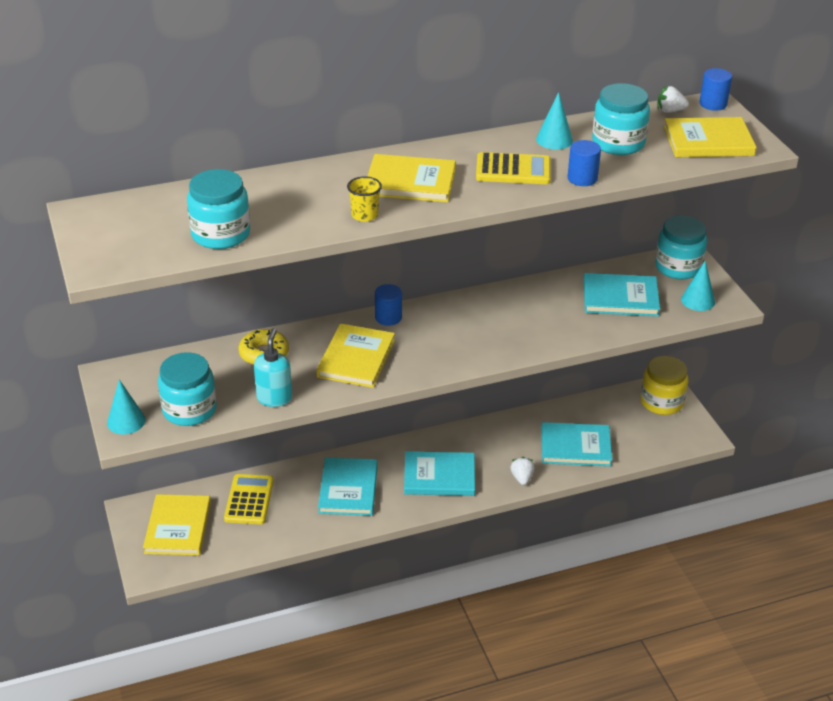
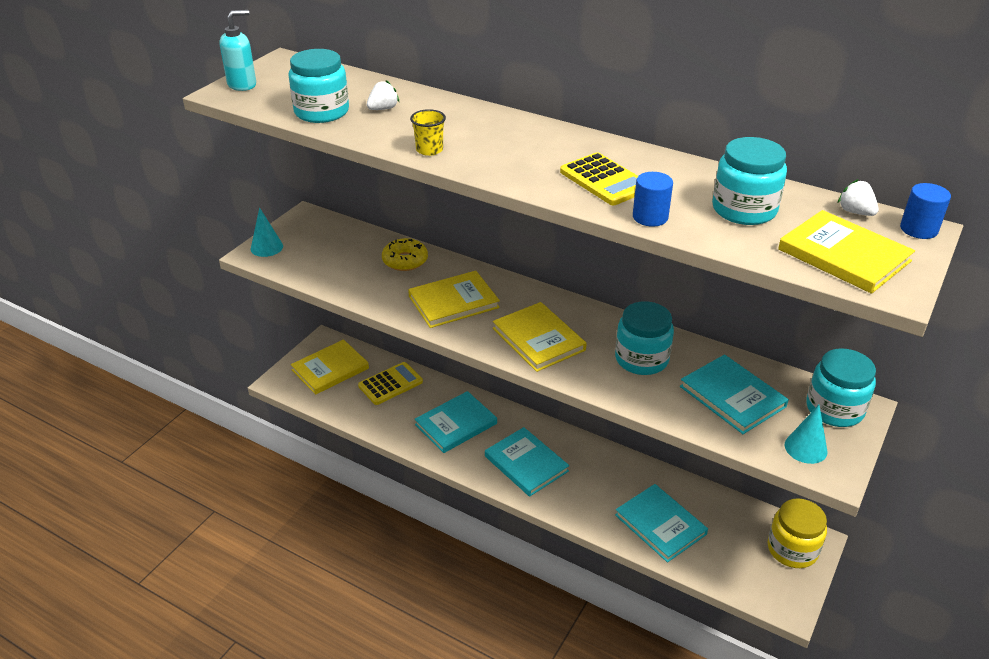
camera: 50 degrees right, 0 degrees up
(189, 410) = (307, 264): turquoise jar -> turquoise jar (641, 359)
(274, 398) = (362, 291): turquoise soap dispenser -> turquoise soap dispenser (242, 85)
(388, 317) = (522, 290): blue cylinder -> none
(410, 182) = (508, 147): yellow book -> yellow book (538, 339)
(522, 478) = (582, 513): white strawberry -> white strawberry (383, 109)
(554, 140) = (688, 178): turquoise cone -> none

